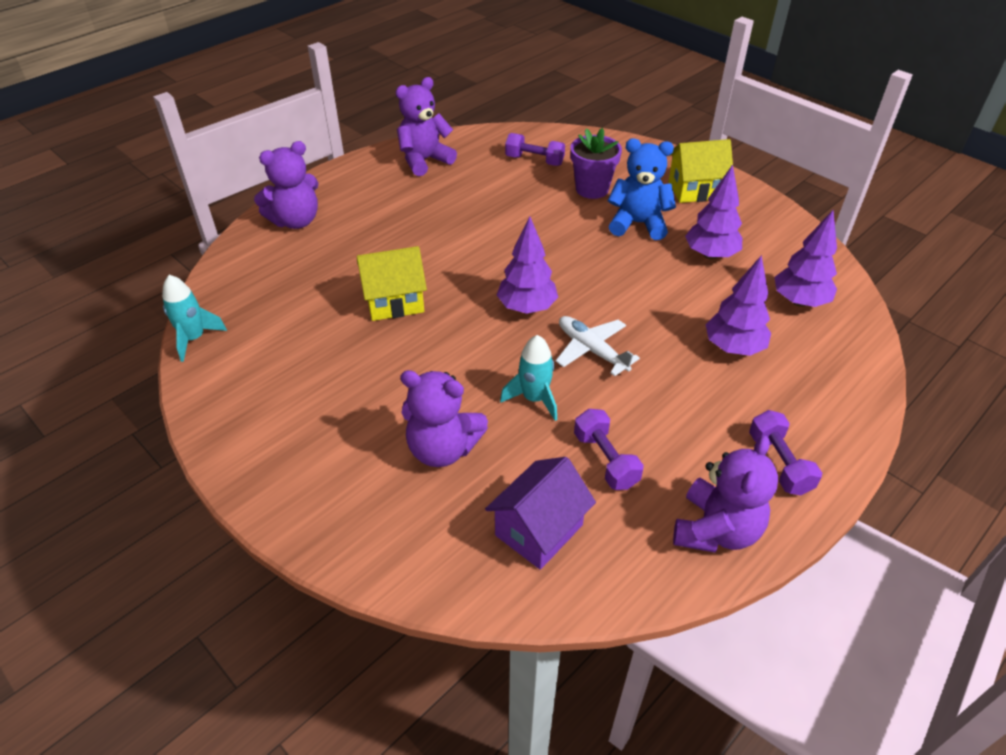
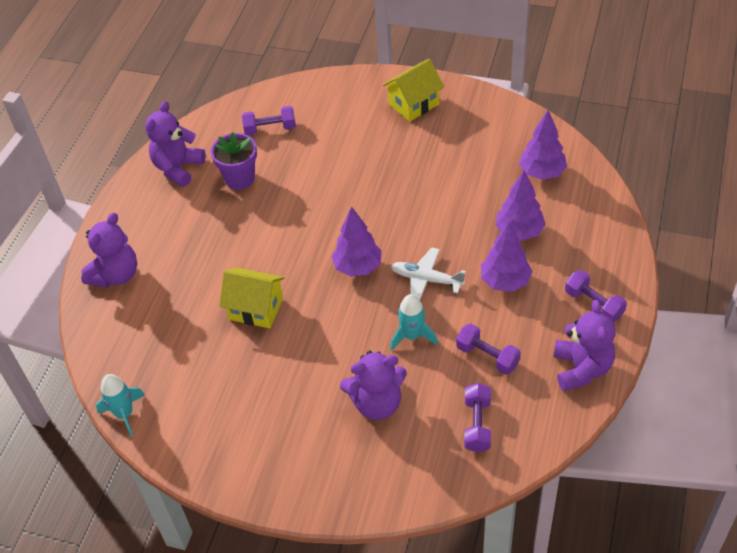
camera: 25 degrees left, 5 degrees up
(394, 302) = (256, 309): yellow house -> yellow house turned 60 degrees clockwise
(539, 530) = (477, 424): purple house -> purple dumbbell
(592, 189) = (335, 137): purple flower pot -> purple flower pot (240, 178)
(638, 224) = (391, 155): blue teddy bear -> none
(710, 255) = (460, 160): purple tree -> purple tree (505, 281)

